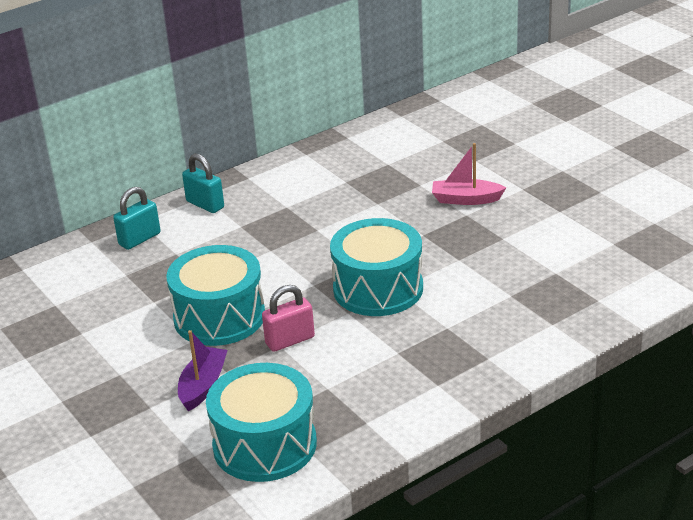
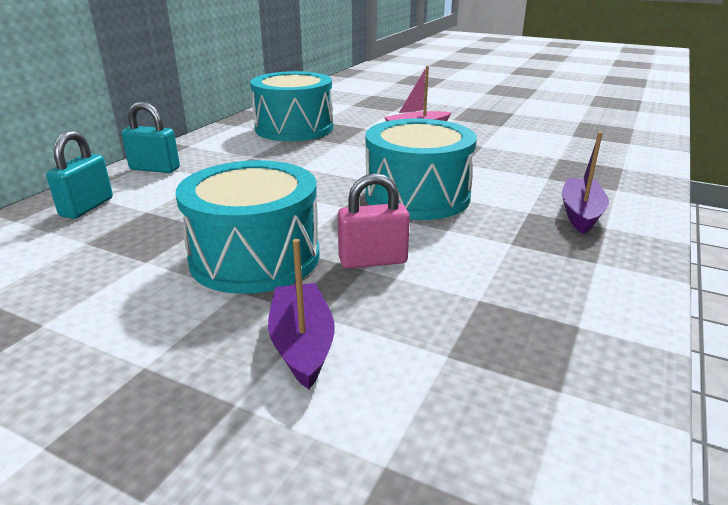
camera: 30 degrees left, 5 degrees down
(264, 444) = (483, 403): turquoise drum -> turquoise drum (294, 128)
(290, 340) = (373, 261): pink padlock -> pink padlock turned 45 degrees clockwise
(484, 341) = (580, 214): none -> purple boat

